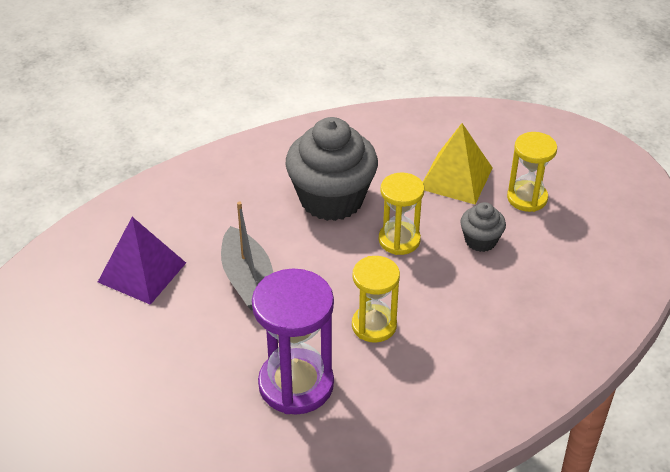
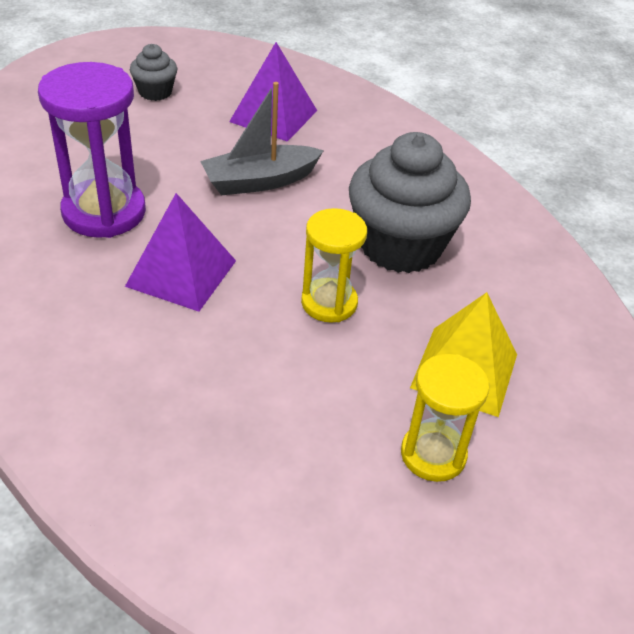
camera: 85 degrees right, 0 degrees up
(374, 325) = (181, 273): yellow hourglass -> purple pyramid
(480, 240) = (332, 387): grey cupcake -> grey cupcake (155, 92)

